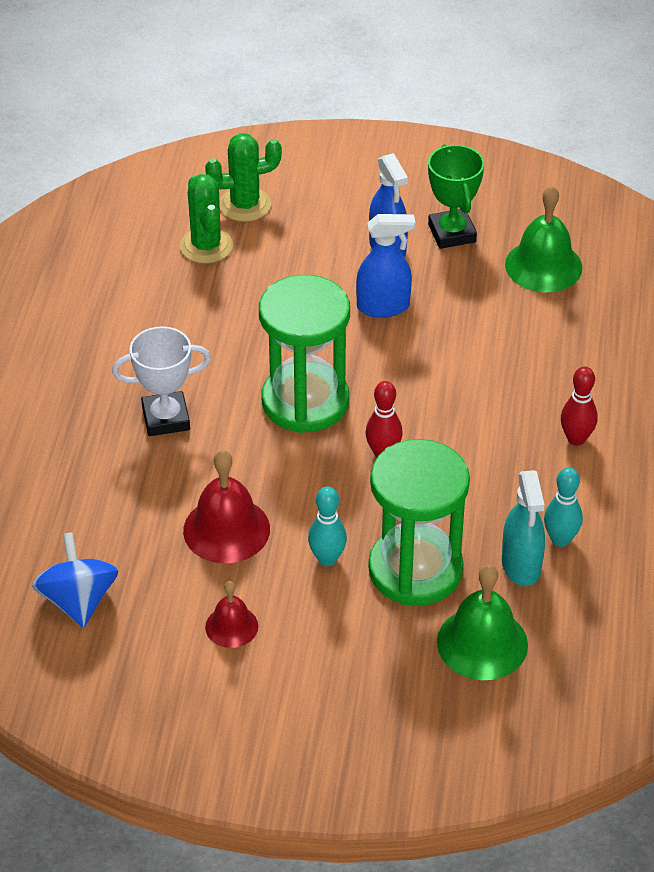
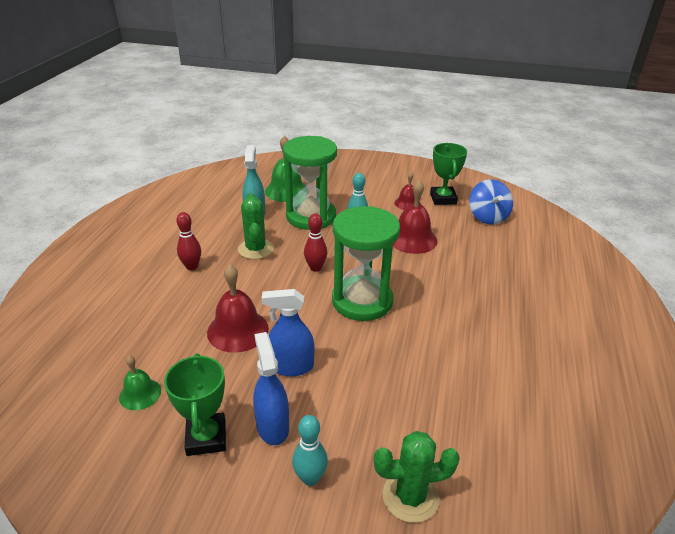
camera: 175 degrees left, 10 degrees down
(157, 648) = (443, 199): none -> green trophy
(166, 418) = (458, 298): white trophy -> none
(206, 246) = (446, 444): green cactus -> green cactus (255, 249)
(464, 345) = (238, 330): none -> red bell
(543, 266) = (140, 394): green bell -> green bell, size x0.59
(560, 539) = (228, 223): turquoise bowling pin -> turquoise bowling pin (310, 478)

